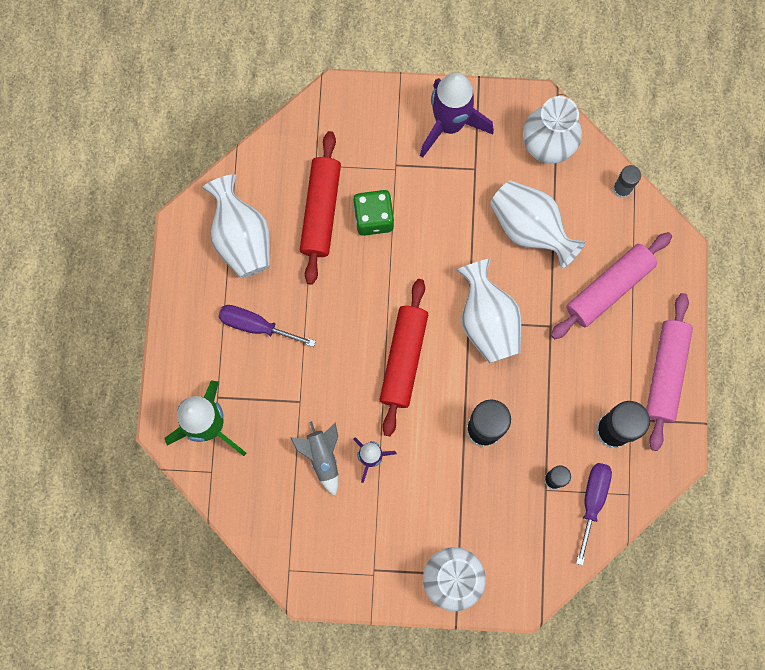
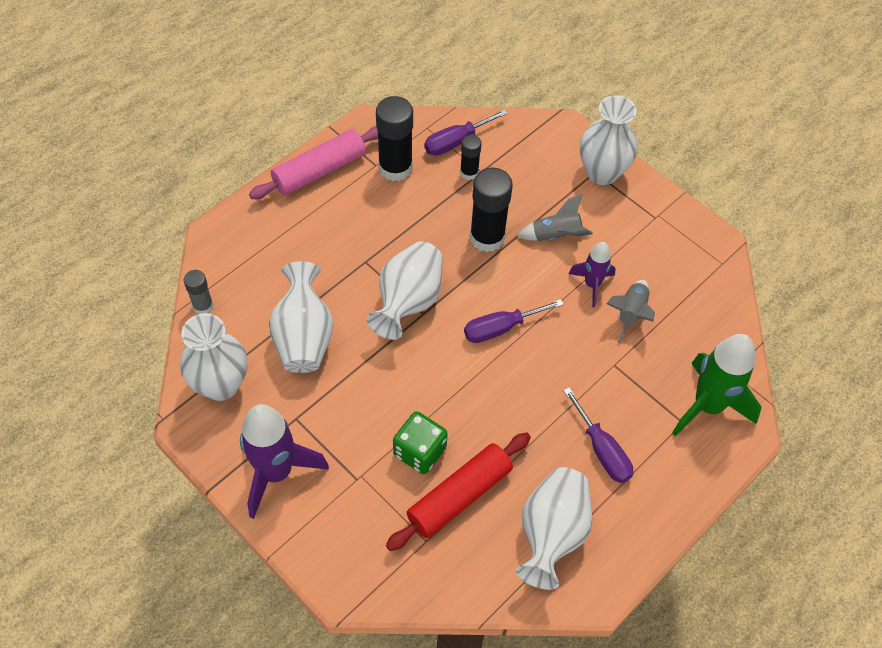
camera: 140 degrees left, 20 degrees down
(404, 359) = (501, 328): red rolling pin -> purple screwdriver
(434, 479) = (556, 236): none -> grey rocket
(609, 288) = (294, 250): pink rolling pin -> none

